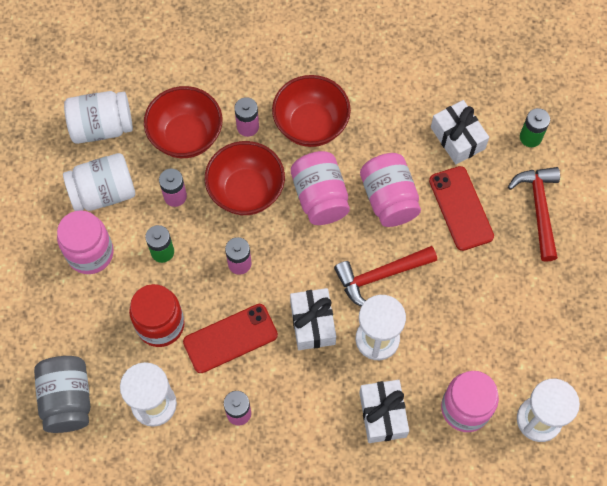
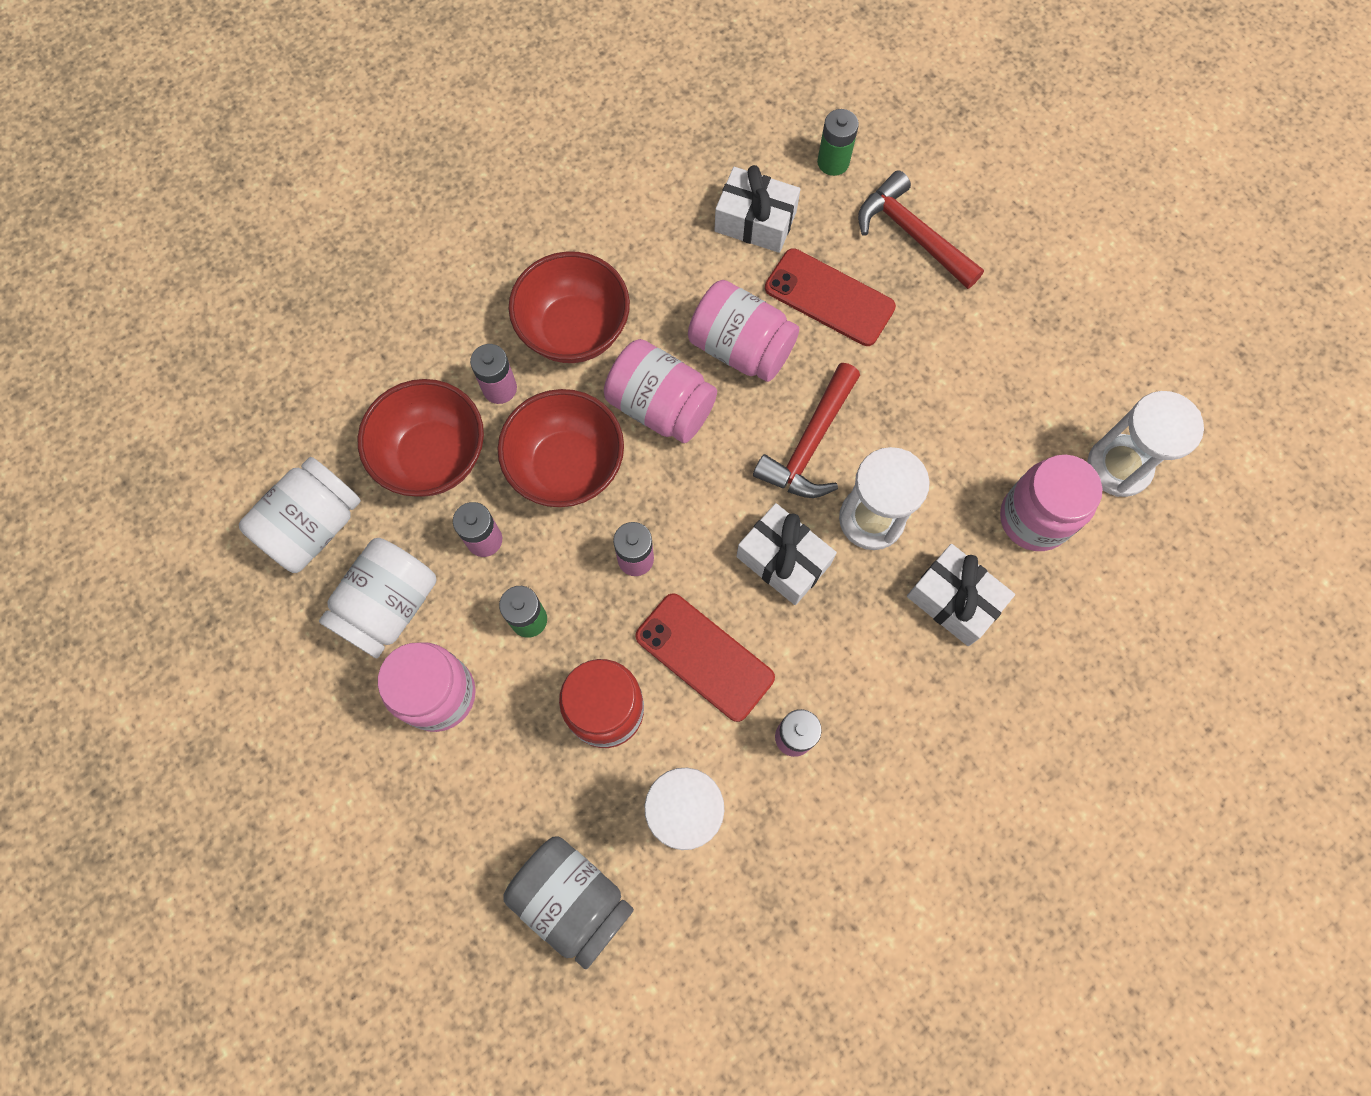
camera: 40 degrees left, 5 degrees up
(230, 338) = (704, 657): red phone -> red phone turned 75 degrees counterclockwise

